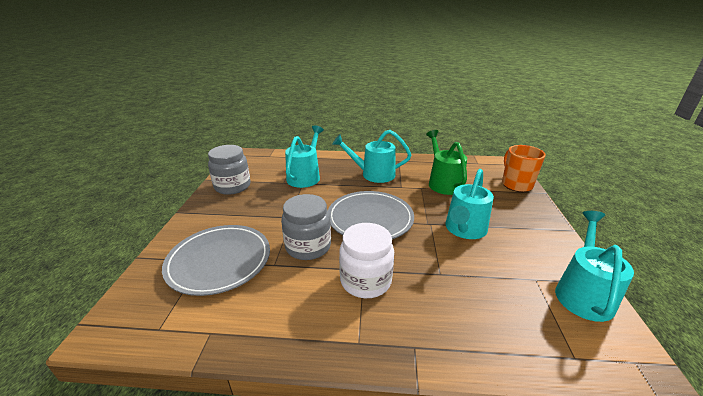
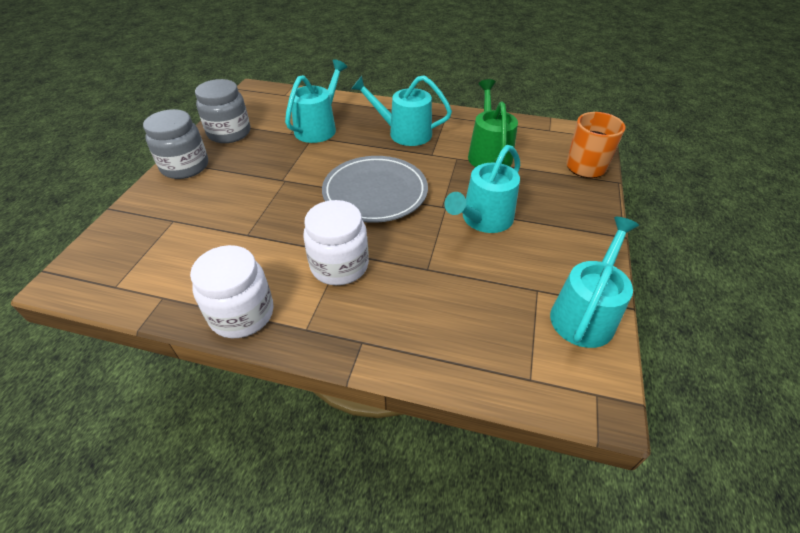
camera: 10 degrees right, 15 degrees up
(219, 261) = (190, 223): grey plate -> none
(293, 337) = (242, 314): none -> white jar
(308, 246) = (291, 218): grey jar -> grey jar (185, 166)

